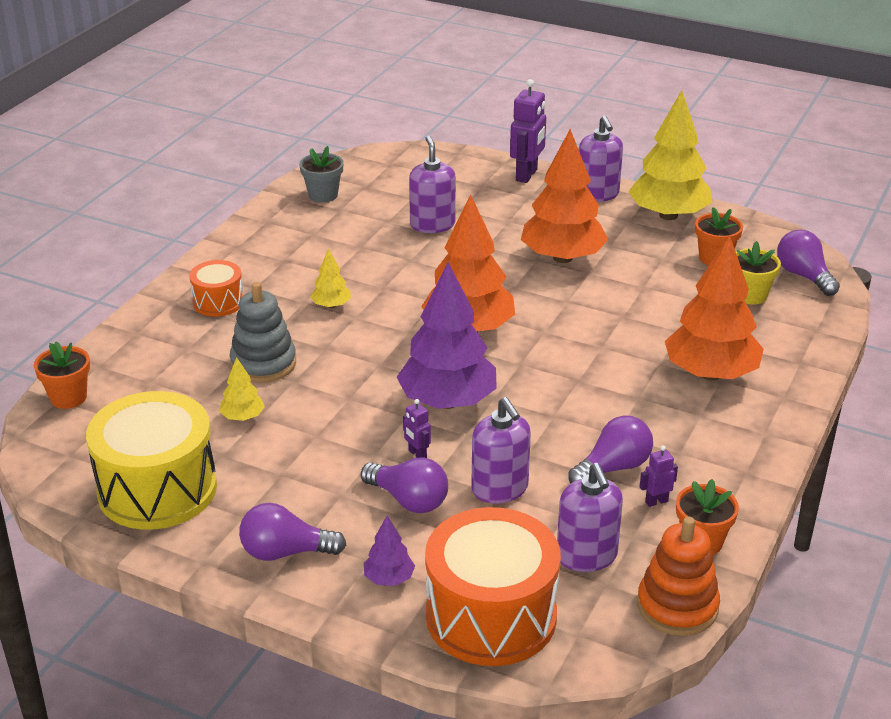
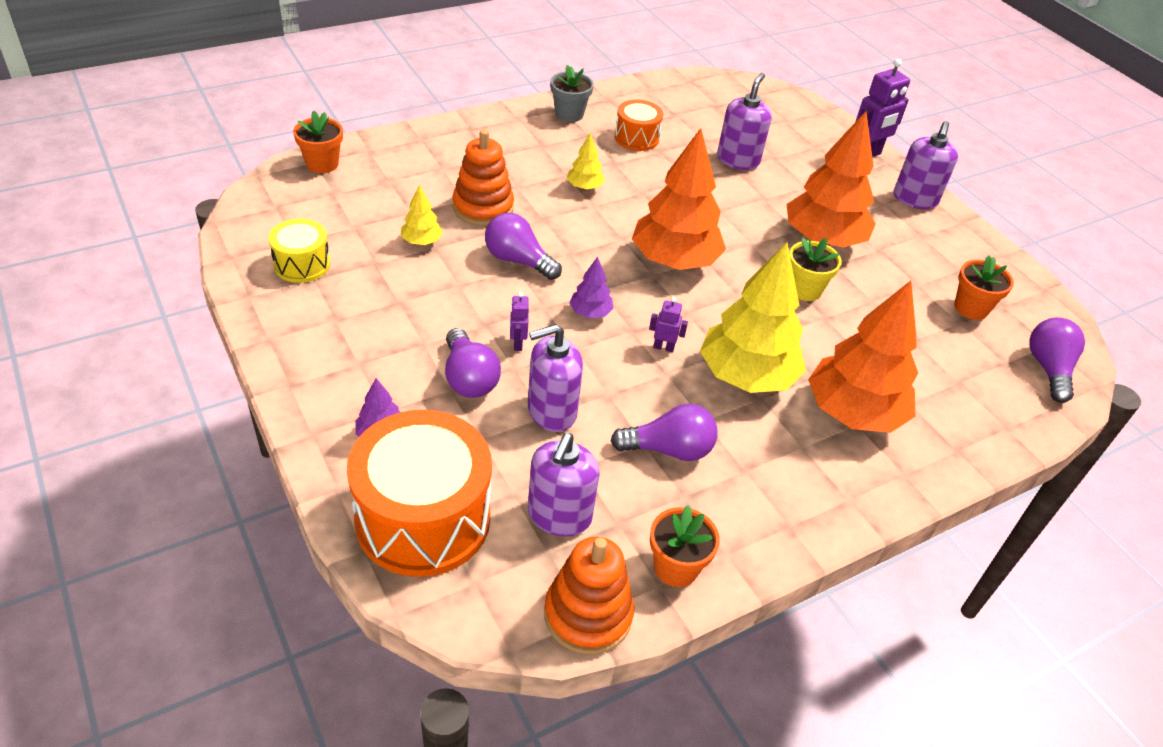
camera: 30 degrees right, 10 degrees up
(157, 489) = (302, 264): yellow drum -> yellow drum, size x0.51
(218, 302) = (503, 144): orange drum -> orange drum (636, 138)
(263, 363) = (483, 207): grey stacking toy -> orange stacking toy
(285, 552) = (332, 366): purple light bulb -> purple light bulb (518, 260)
(323, 195) = (674, 97): grey flower pot -> grey flower pot (569, 114)
(447, 402) = (590, 313): purple tree -> purple tree, size x0.45
(500, 489) = (551, 411): purple soap dispenser -> purple soap dispenser turned 60 degrees clockwise
(656, 501) = (674, 503): purple robot -> purple robot (663, 347)
(668, 215) = (965, 248): yellow tree -> yellow tree (746, 376)
(750, 295) = (971, 360): yellow flower pot -> yellow flower pot (804, 289)

